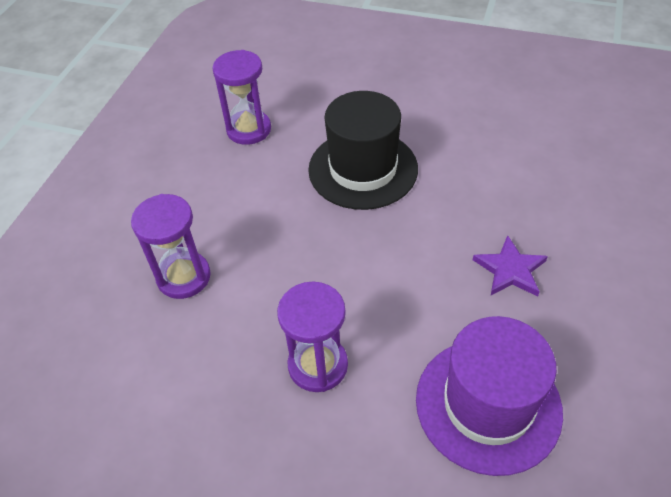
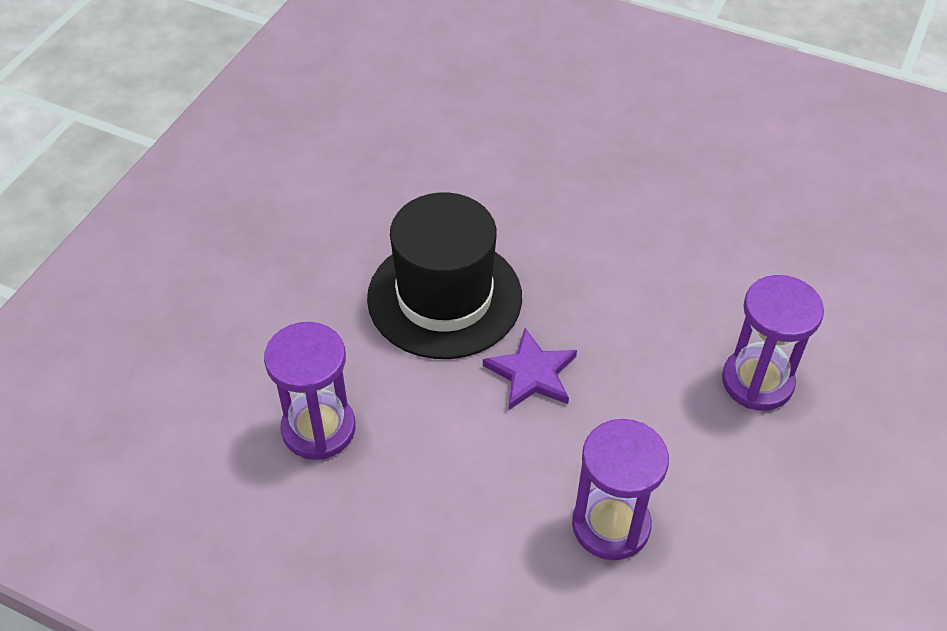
camera: 85 degrees left, 0 degrees up
(488, 404) = (804, 243): purple hat -> none
(510, 270) = (636, 190): purple star -> purple star (531, 373)

